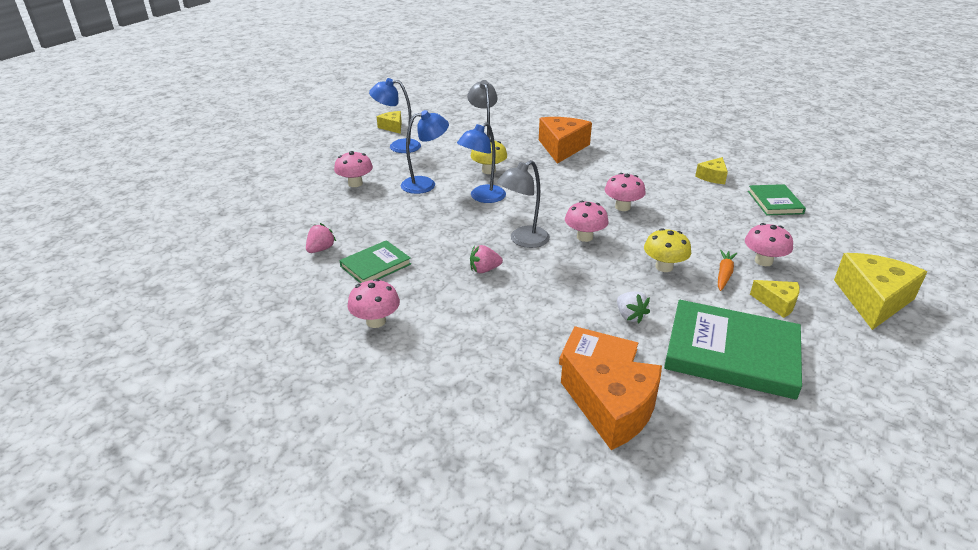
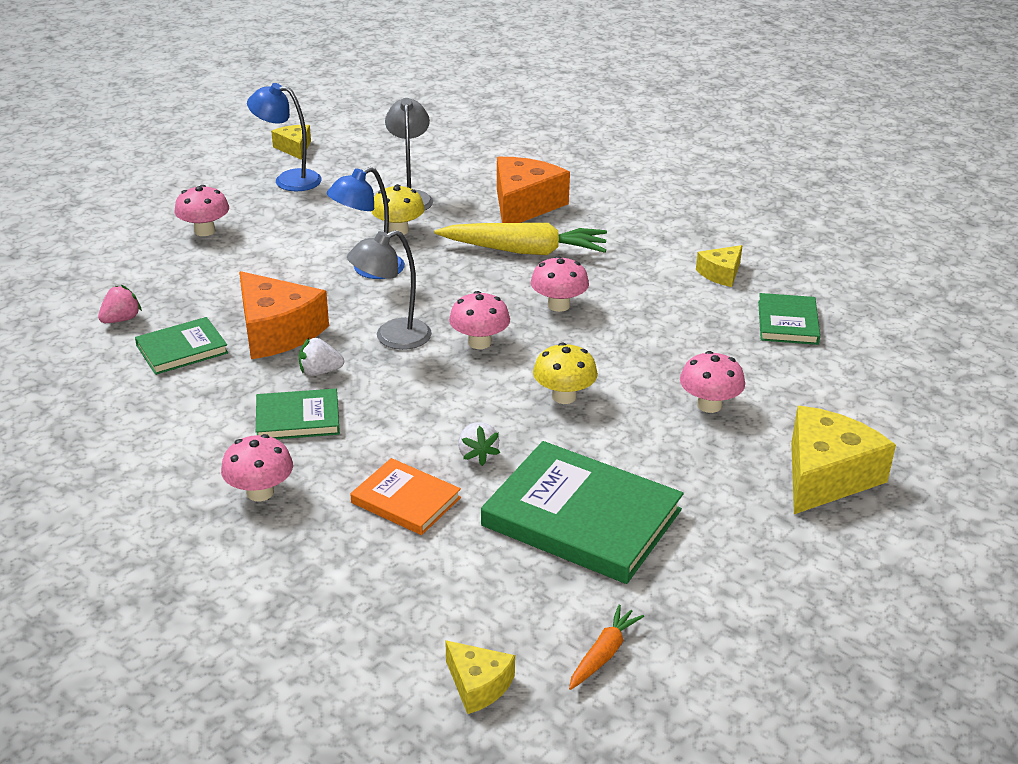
camera: 10 degrees right, 0 degrees up
(376, 321) = (151, 421): pink mushroom -> pink mushroom (260, 492)
(425, 184) = (300, 242): blue lamp -> none
(484, 270) = (320, 372): pink strawberry -> white strawberry
(485, 305) = (298, 418): none -> green book
(579, 175) = (525, 251): none -> yellow carrot
(612, 410) = (387, 564): orange cheese -> orange cheese (277, 331)
(724, 274) = (641, 416): orange carrot -> orange carrot (603, 654)
(777, 303) = (687, 464): yellow cheese -> yellow cheese (478, 685)

